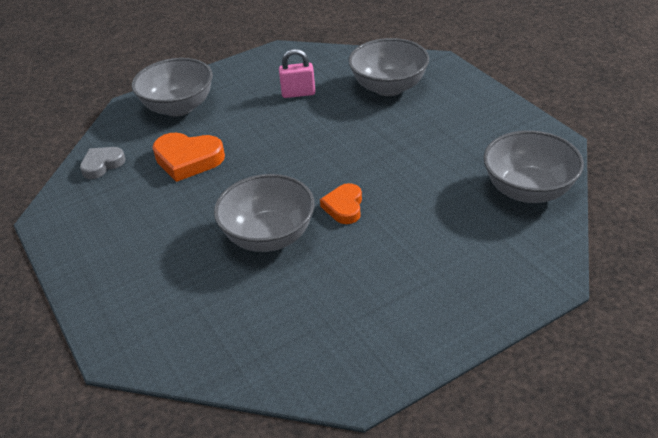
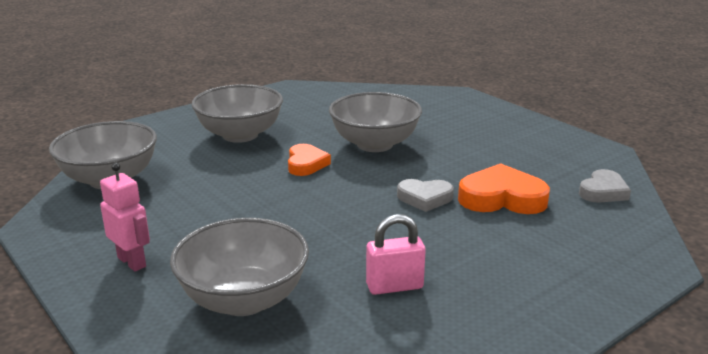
camera: 170 degrees right, 15 degrees down
(178, 107) = (574, 261): grey bowl -> grey bowl (240, 135)
(249, 161) = (425, 198): none -> grey heart
(467, 111) = (132, 262): none -> pink robot

